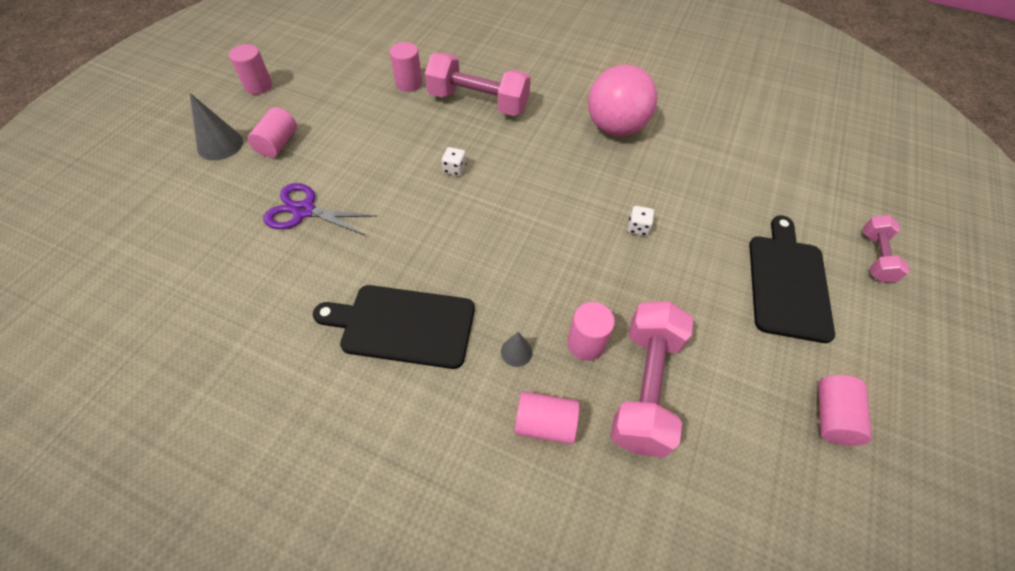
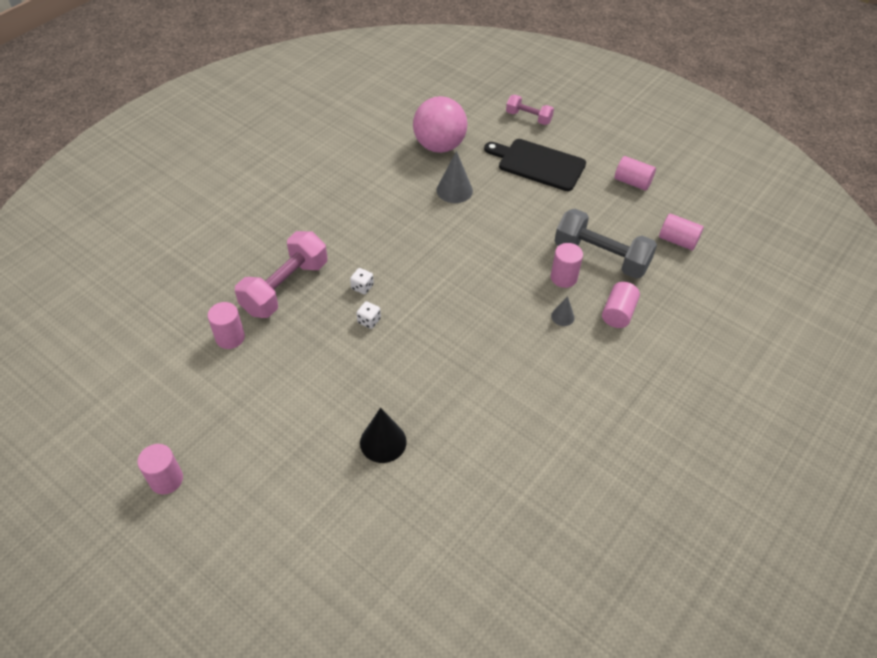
camera: 75 degrees left, 5 degrees down
(220, 144) = (256, 518): grey cone -> grey cone (454, 190)
(278, 144) = (278, 462): pink cylinder -> pink cylinder (677, 241)
(304, 211) = (383, 442): purple scissors -> black cone
(403, 325) = (526, 380): black cutting board -> none
(615, 128) = (359, 204): pink ball -> pink ball (439, 146)
(638, 228) = (471, 222): white dice -> white dice (362, 287)
(645, 387) = (601, 257): pink dumbbell -> grey dumbbell

